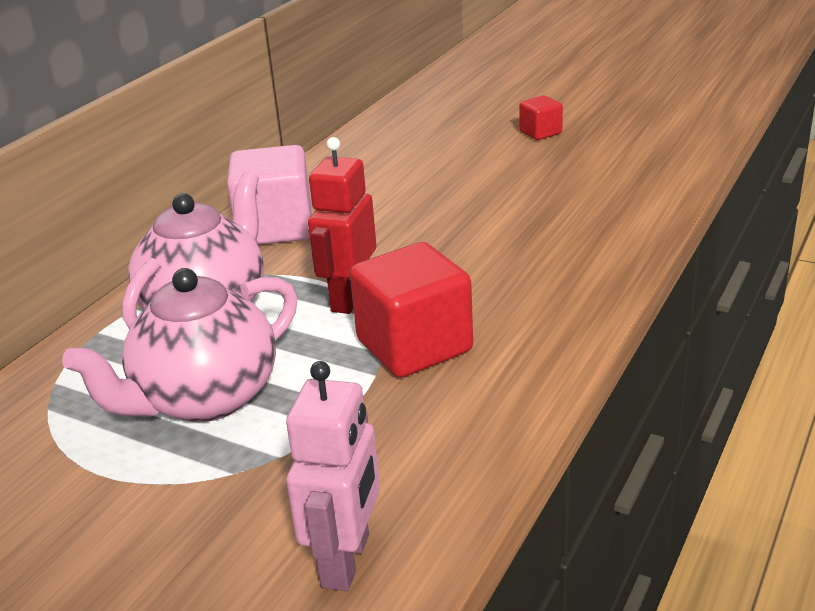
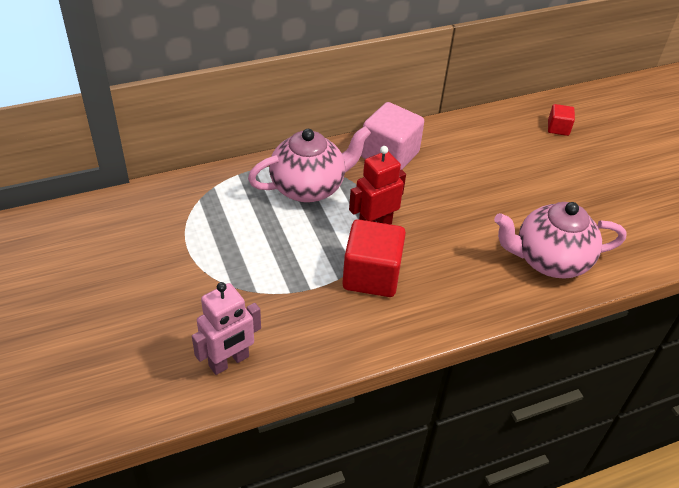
camera: 35 degrees right, 15 degrees up
(205, 398) = (259, 239): pink teapot -> pink teapot (549, 260)
(540, 132) = (605, 176): red cube -> red cube (558, 128)

